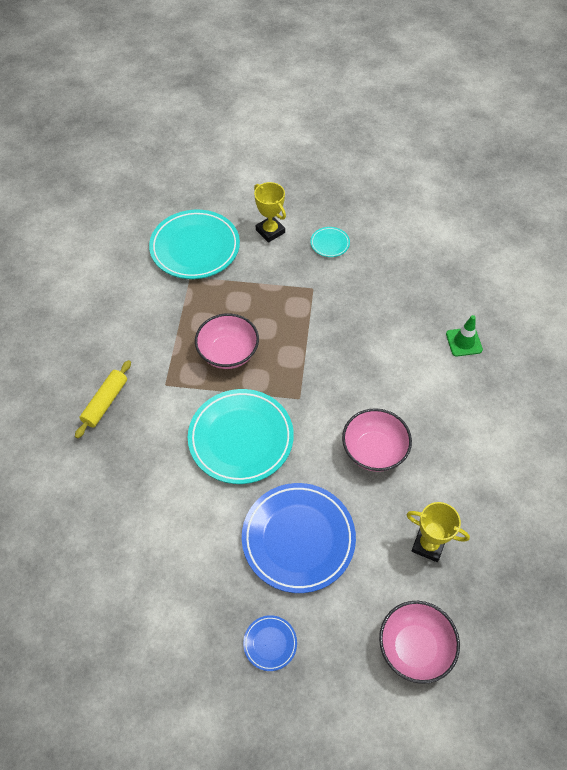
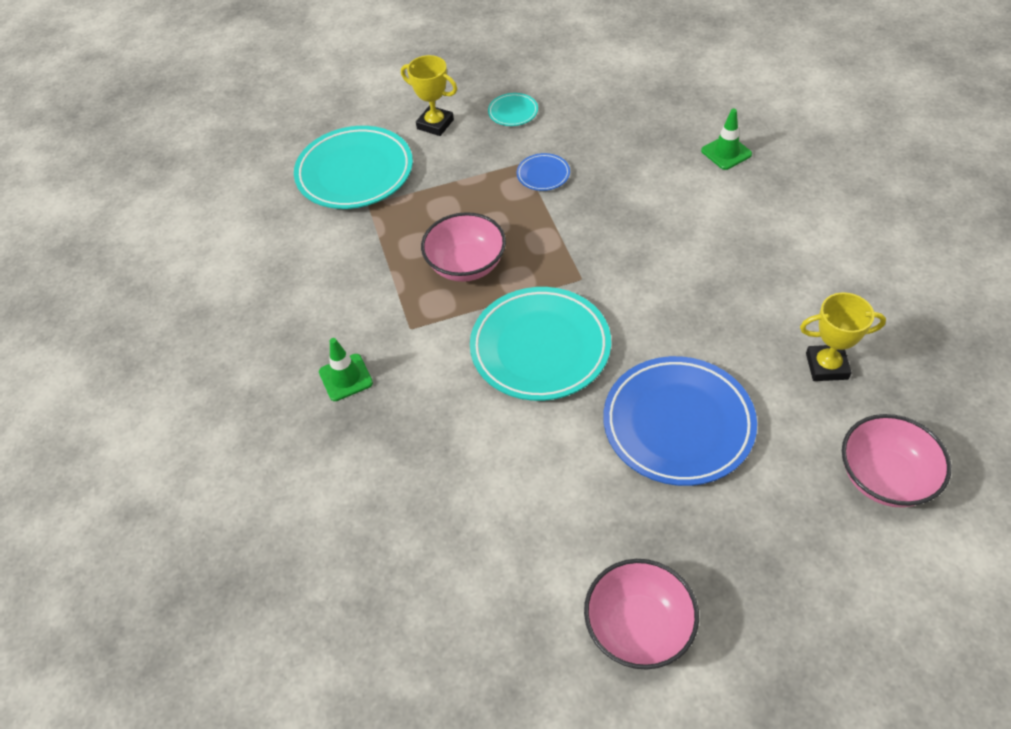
camera: 20 degrees left, 5 degrees down
(105, 402) = (345, 377): yellow rolling pin -> green traffic cone
(270, 643) = (720, 551): blue plate -> blue plate (543, 174)
(374, 450) = (702, 297): pink bowl -> pink bowl (638, 627)

